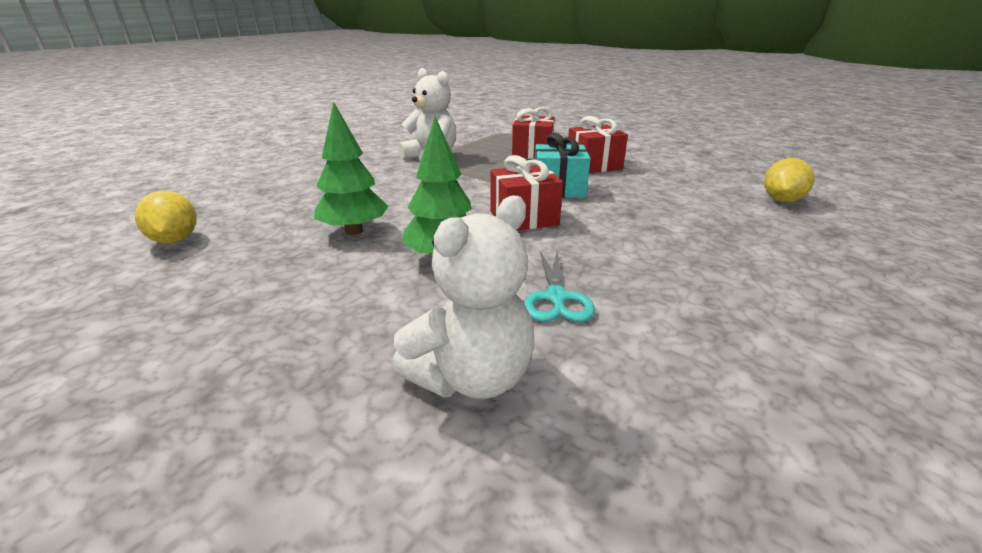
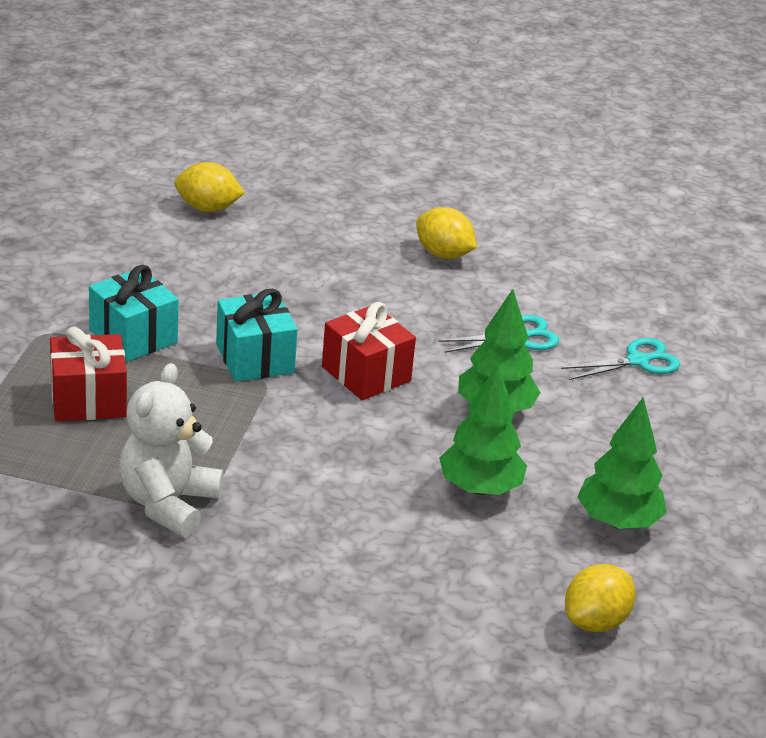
camera: 115 degrees left, 5 degrees up
(245, 277) = (618, 521): none -> green tree
(472, 377) = (638, 361): white teddy bear -> turquoise scissors
(593, 165) = (133, 336): red gift -> turquoise gift
(737, 290) = (443, 254): none -> yellow lemon

